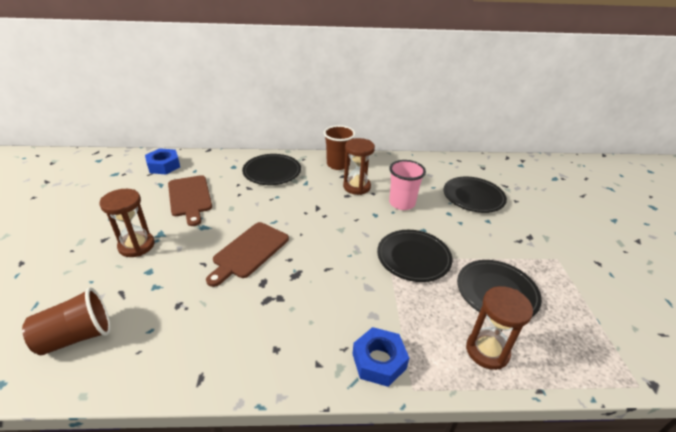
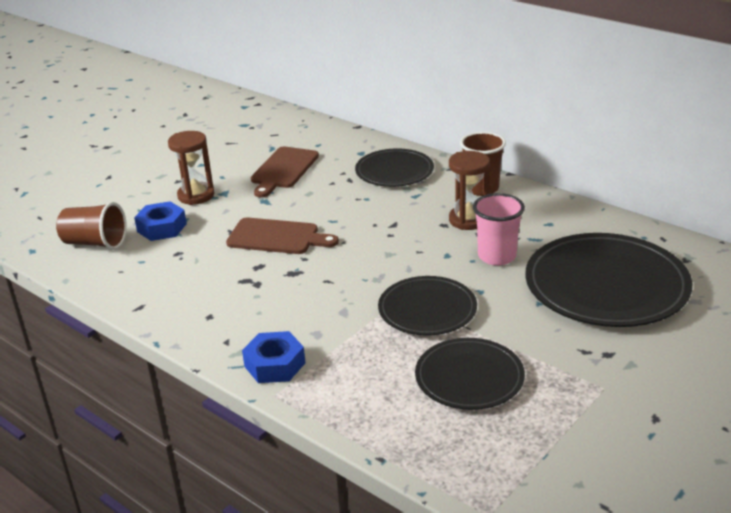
camera: 45 degrees right, 5 degrees down
(164, 166) = (295, 130): blue nut -> blue nut (162, 228)
(249, 252) = (277, 237): brown cutting board -> brown cutting board turned 150 degrees counterclockwise
(473, 196) = (606, 285): black plate -> black plate, size x1.67
(487, 351) = (379, 409): brown hourglass -> none

